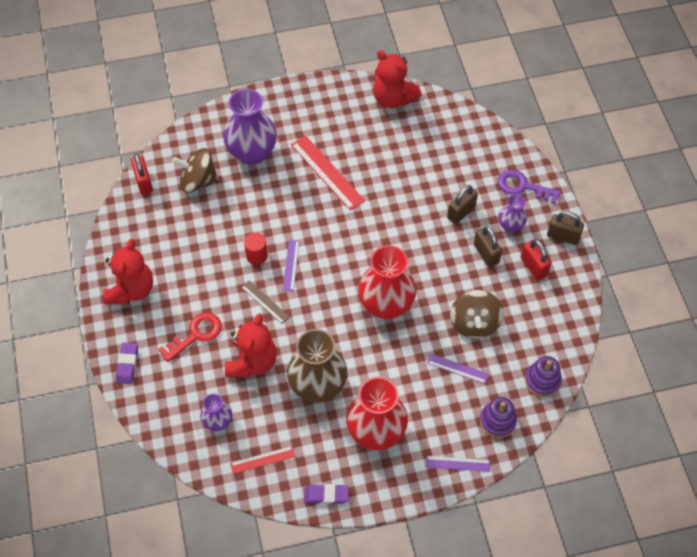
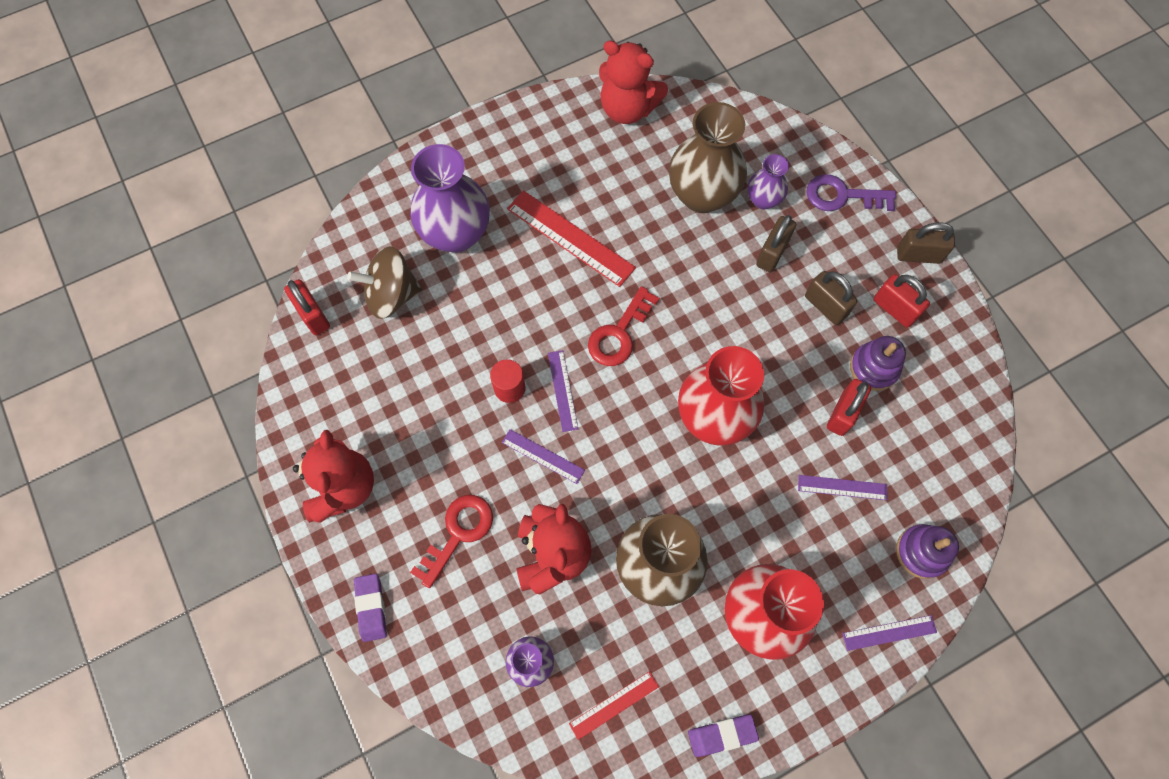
camera: 15 degrees left, 10 degrees up
(265, 302) = (543, 456): brown ruler -> purple ruler
(340, 239) = (619, 333): none -> red key
(425, 165) = (702, 195): none -> brown vase
(474, 323) = (843, 413): brown spinning top -> red padlock
(510, 226) = (844, 256): purple vase -> purple vase (763, 200)
(542, 380) = (961, 475): purple stacking toy -> purple stacking toy (874, 368)

